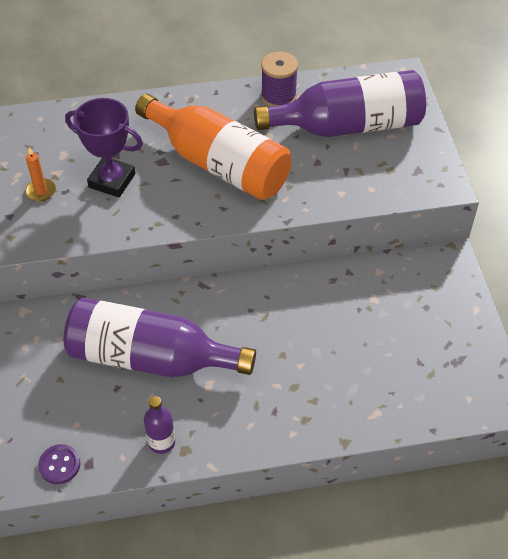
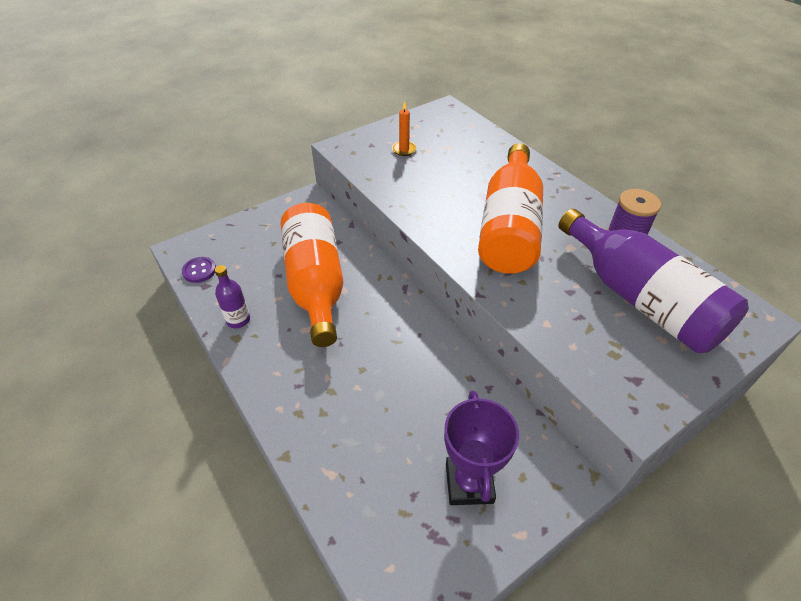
camera: 65 degrees right, 5 degrees down
(112, 180) = (441, 177): purple trophy -> purple trophy (469, 483)
(150, 358) = (315, 283): purple bottle -> orange bottle

